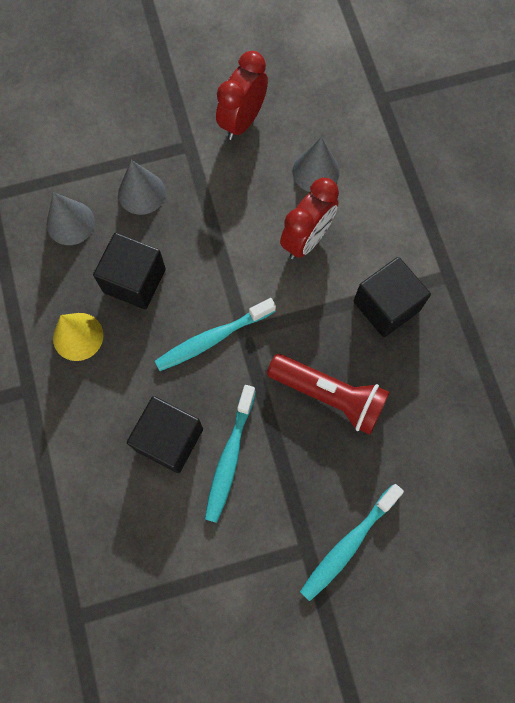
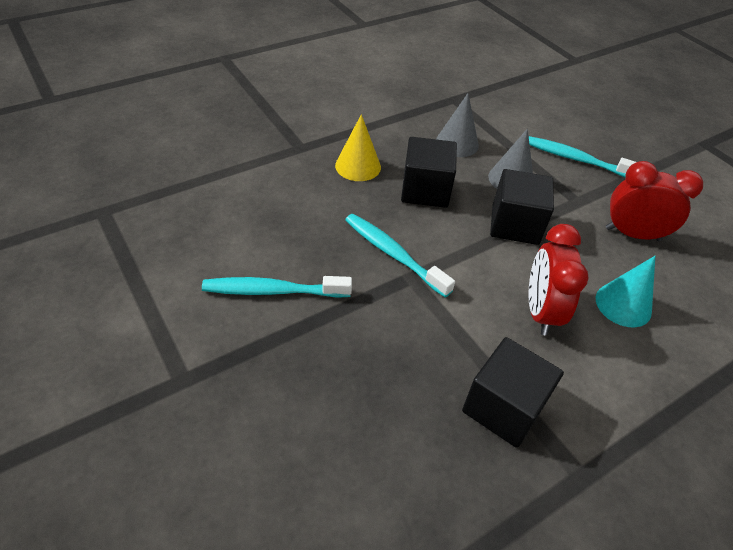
camera: 70 degrees right, 25 degrees down
(169, 439) = (280, 242): black cube -> black cube (515, 224)
(306, 239) = (540, 311): red clock -> red clock turned 75 degrees clockwise
(316, 171) = (623, 304): grey cone -> turquoise cone
(329, 396) = (368, 367): red flashlight -> none
(348, 545) = (192, 422): turquoise toothbrush -> turquoise toothbrush (576, 159)

